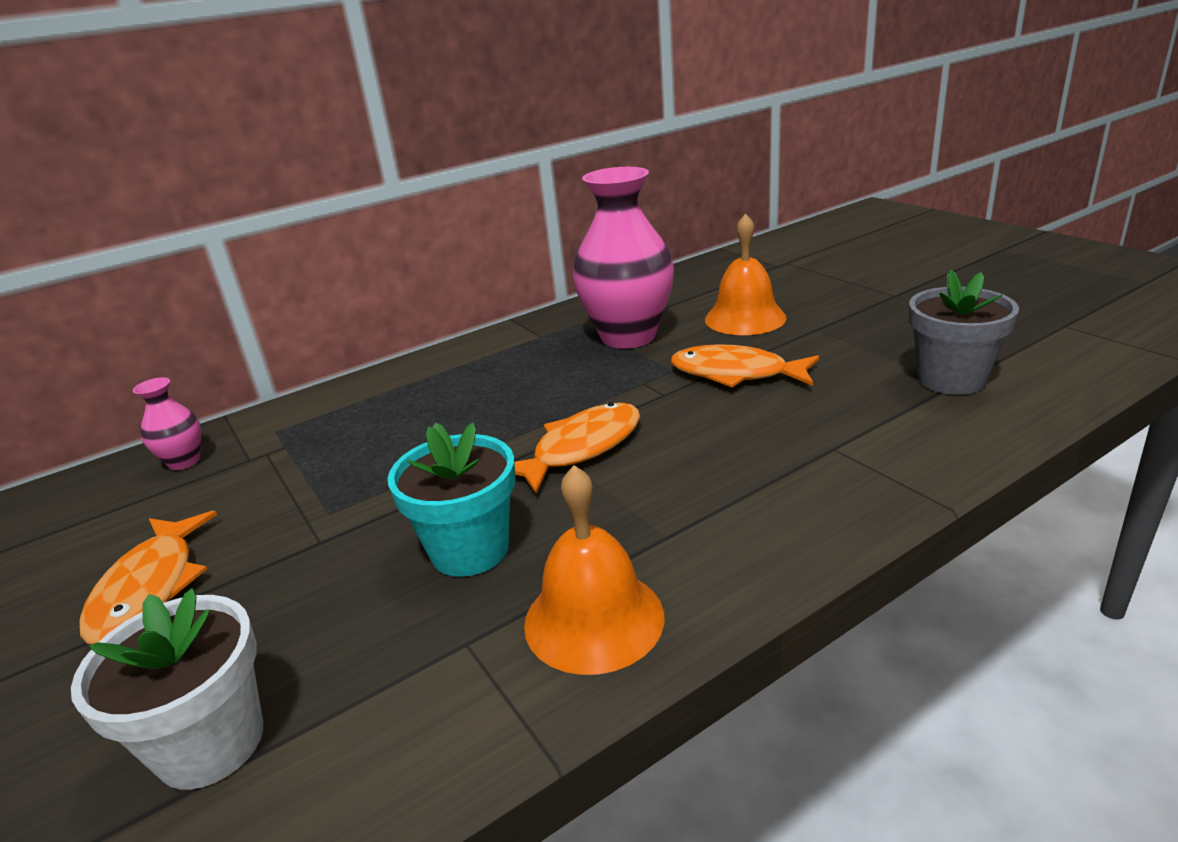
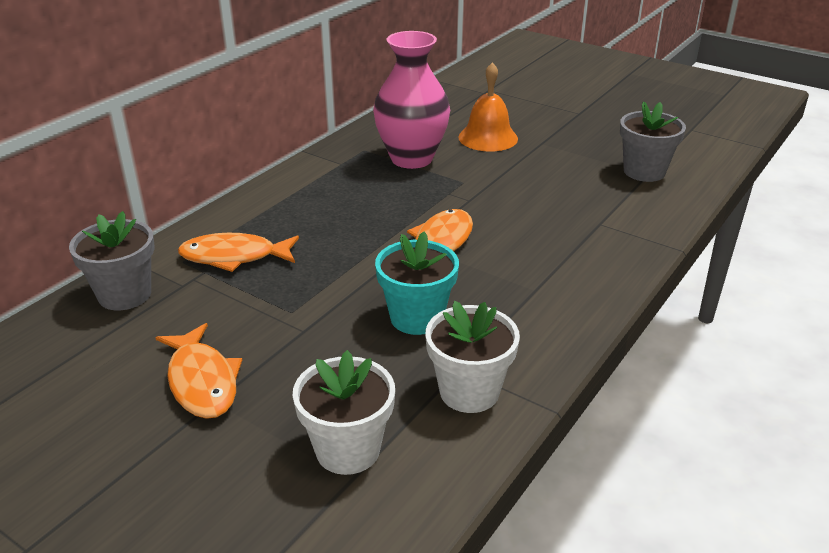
camera: 25 degrees left, 5 degrees up
(184, 461) = (125, 294): pink vase -> grey flower pot
(448, 688) = (469, 392): none -> white flower pot
(594, 619) = (526, 341): orange bell -> none
(735, 373) = (508, 180): orange fish -> orange fish (234, 257)

